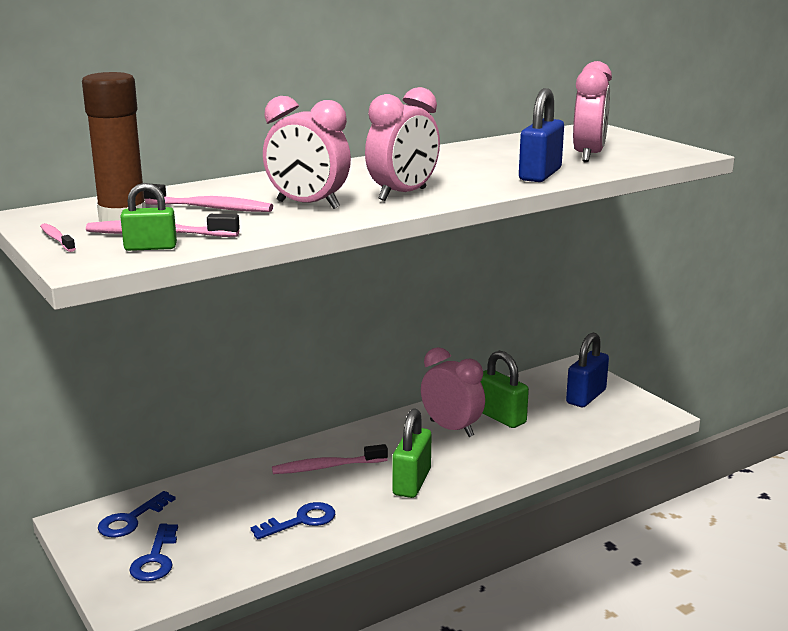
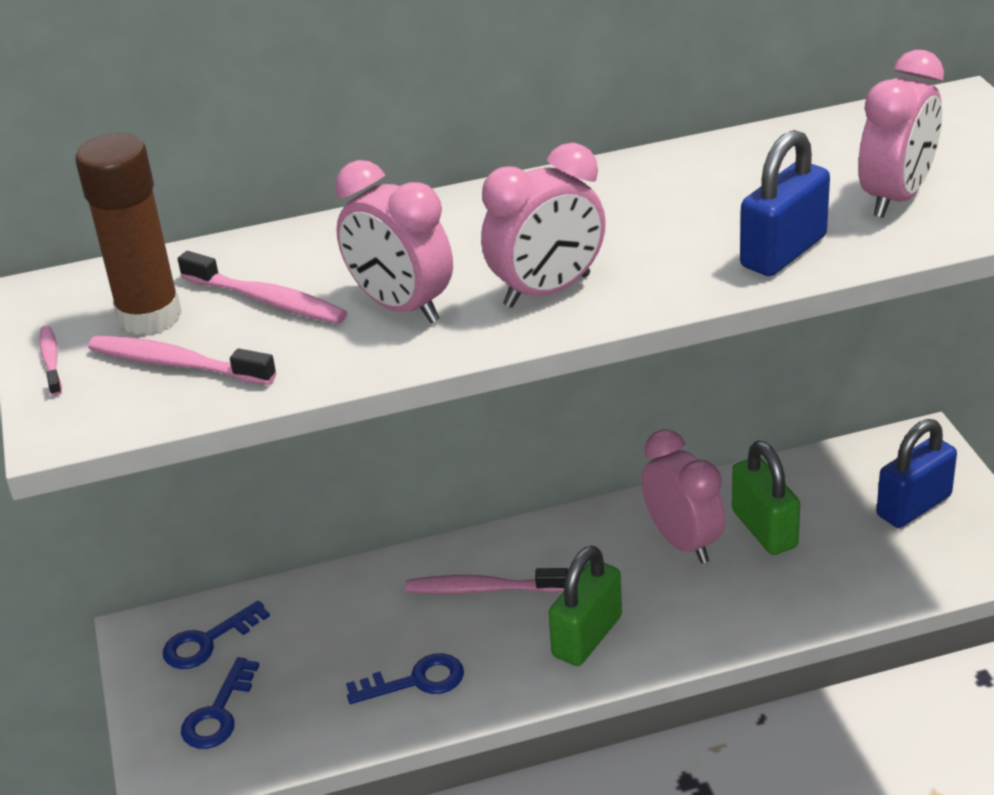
camera: 20 degrees right, 15 degrees up
(150, 247) = (153, 398): green padlock -> none

